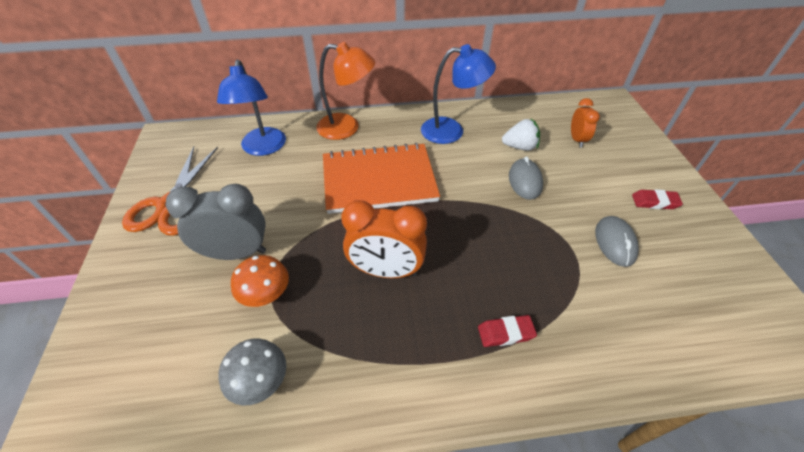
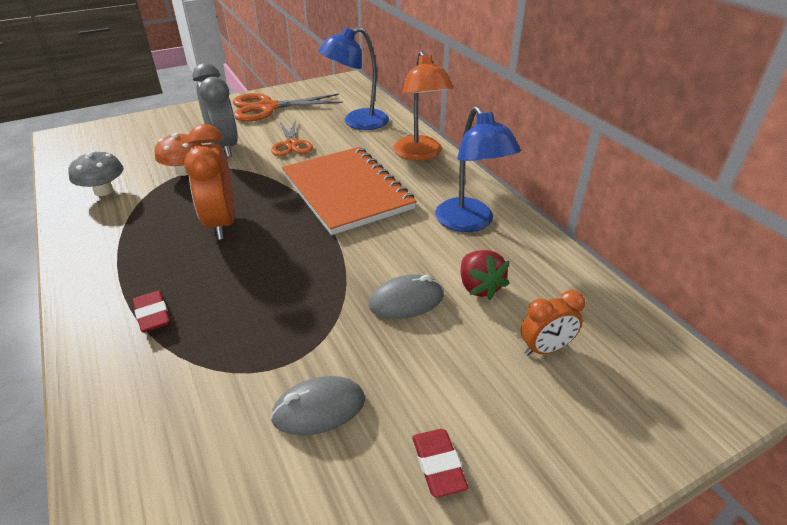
camera: 70 degrees right, 10 degrees down
(271, 200) = (291, 144): none -> orange scissors
(520, 147) = (479, 287): white strawberry -> red strawberry

